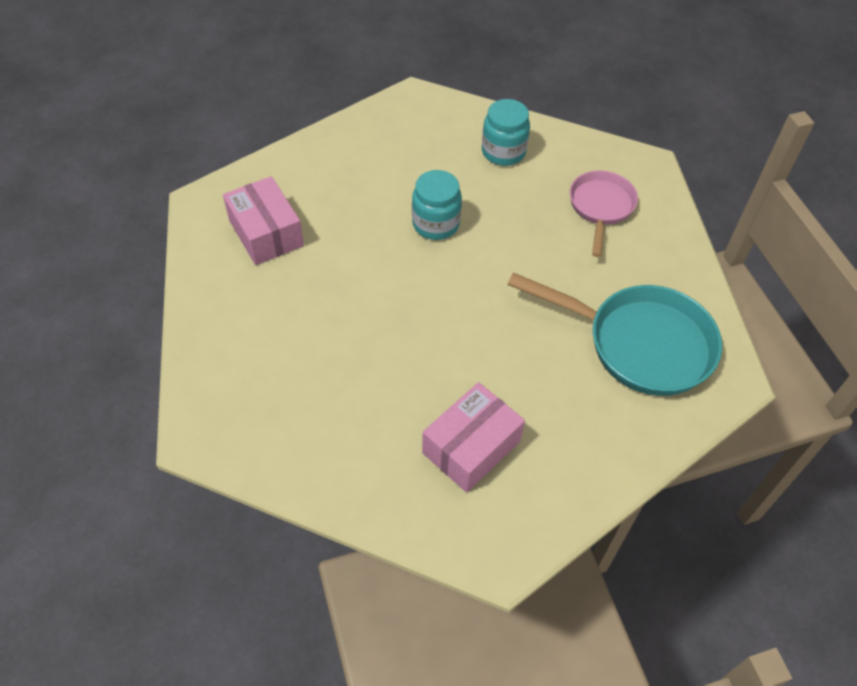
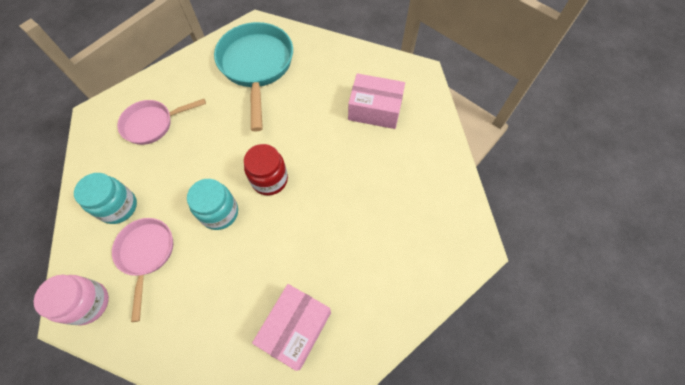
camera: 120 degrees left, 10 degrees up
(414, 109) = (88, 303): none -> pink jar
(432, 157) = (146, 254): none -> pink pan
(445, 282) = (269, 179): none -> red jar

